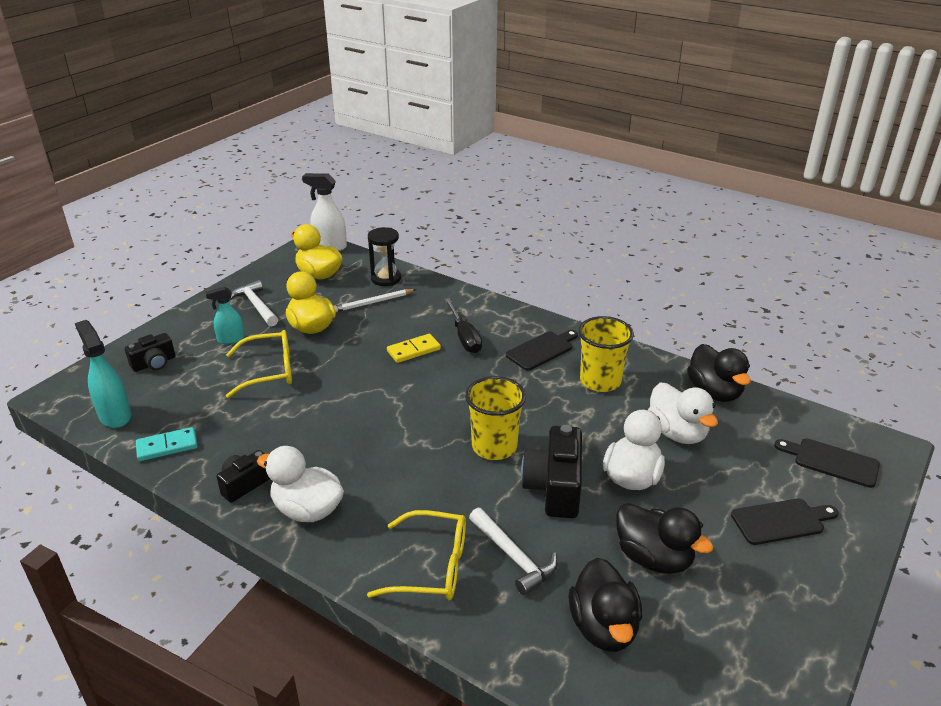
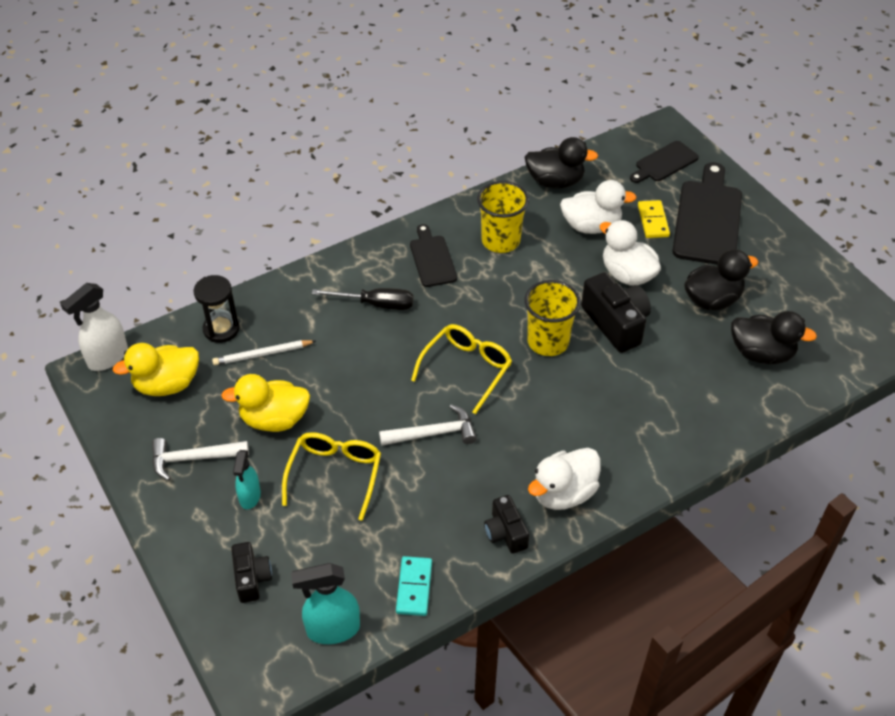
camera: 65 degrees left, 15 degrees up
(373, 302) = (262, 354): white pencil -> white pencil turned 75 degrees clockwise
(413, 350) = (373, 349): yellow domino -> yellow domino (653, 221)
(431, 566) = (665, 429): yellow glasses -> yellow glasses (466, 369)
(514, 557) = (677, 376): white hammer -> white hammer (434, 433)
(554, 487) = (615, 323): black camera -> black camera turned 150 degrees counterclockwise
(781, 521) = (708, 219): black cutting board -> black cutting board, size x1.75

